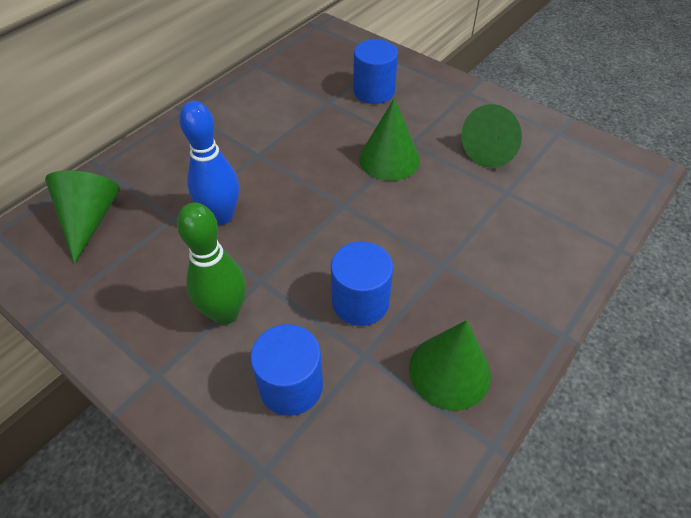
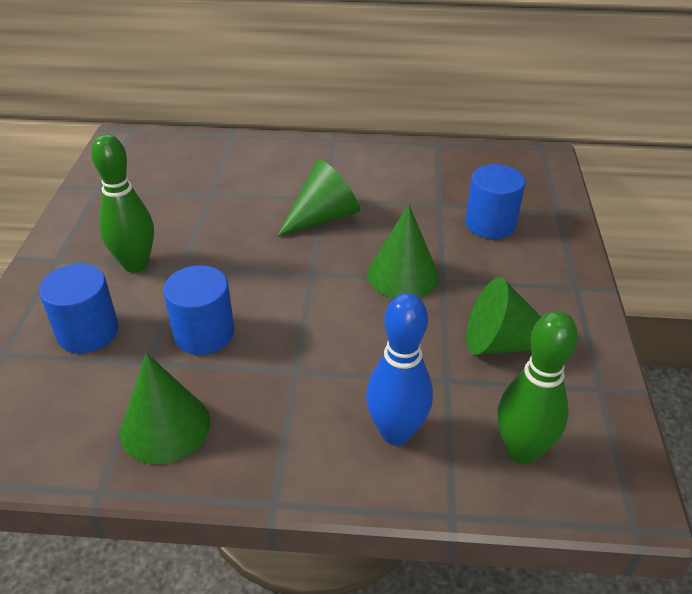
camera: 55 degrees right, 10 degrees down
(89, 220) = (175, 159): green cone -> green cone (323, 217)
(221, 216) = (234, 214): blue bowling pin -> blue bowling pin (396, 432)
(586, 191) = (521, 450): none -> green bowling pin

